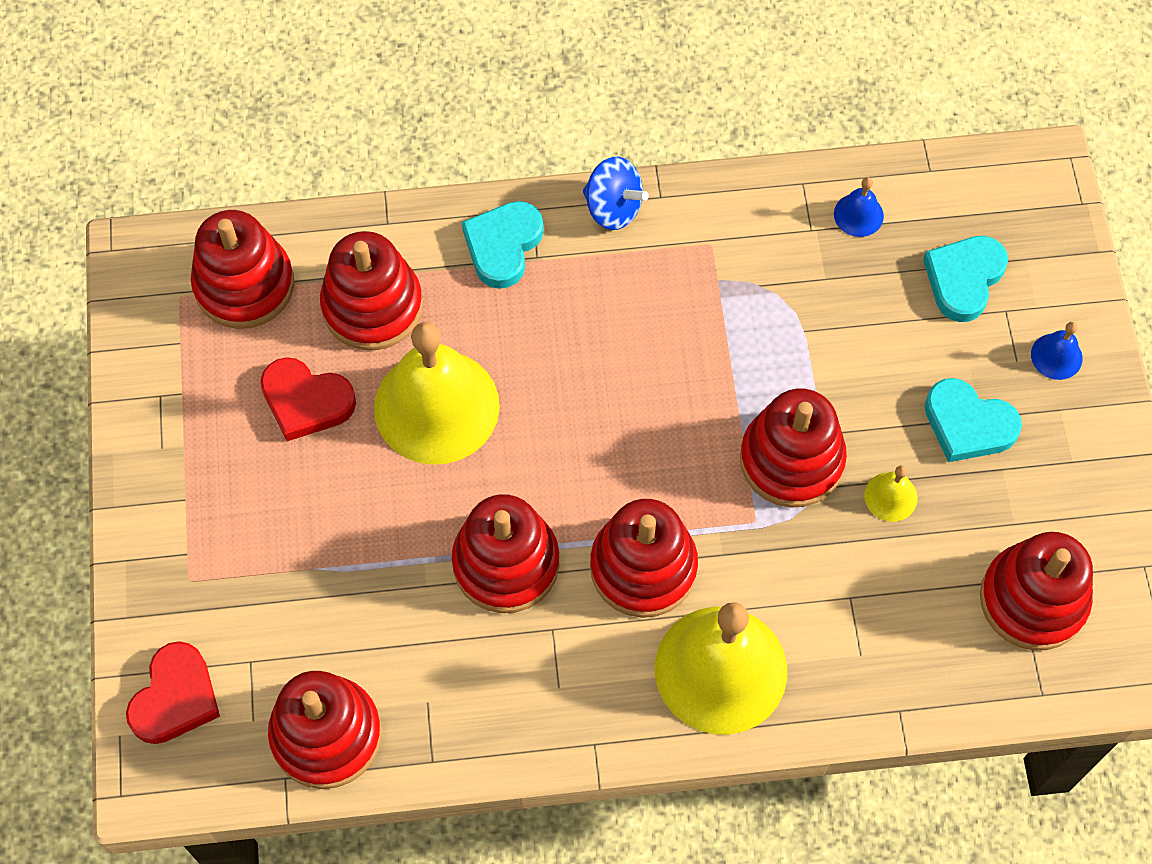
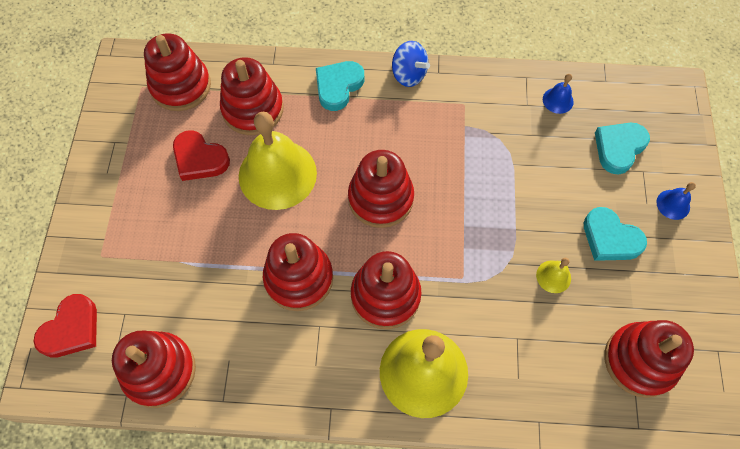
camera: 10 degrees right, 0 degrees up
(791, 460) = (492, 242): red stacking toy -> red stacking toy (380, 198)

